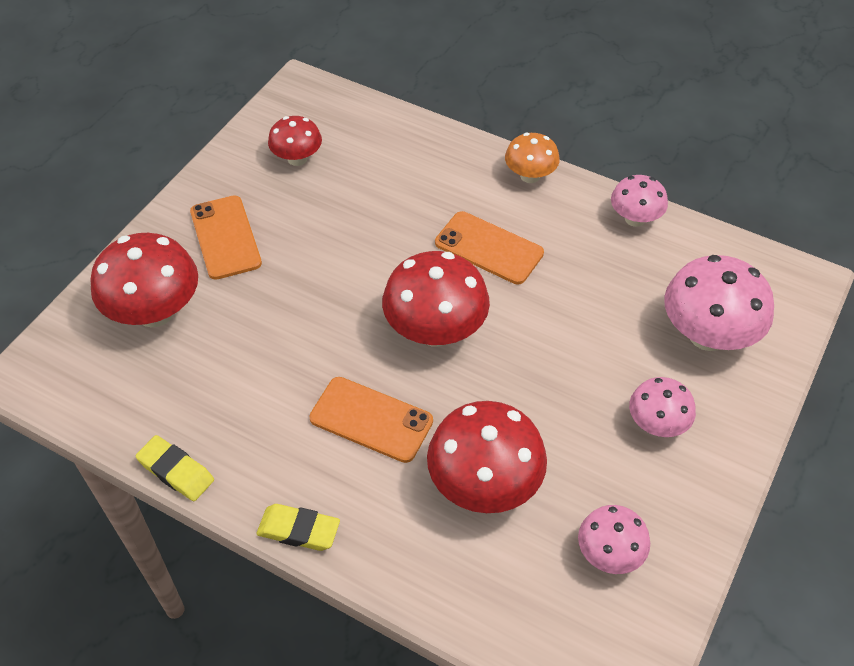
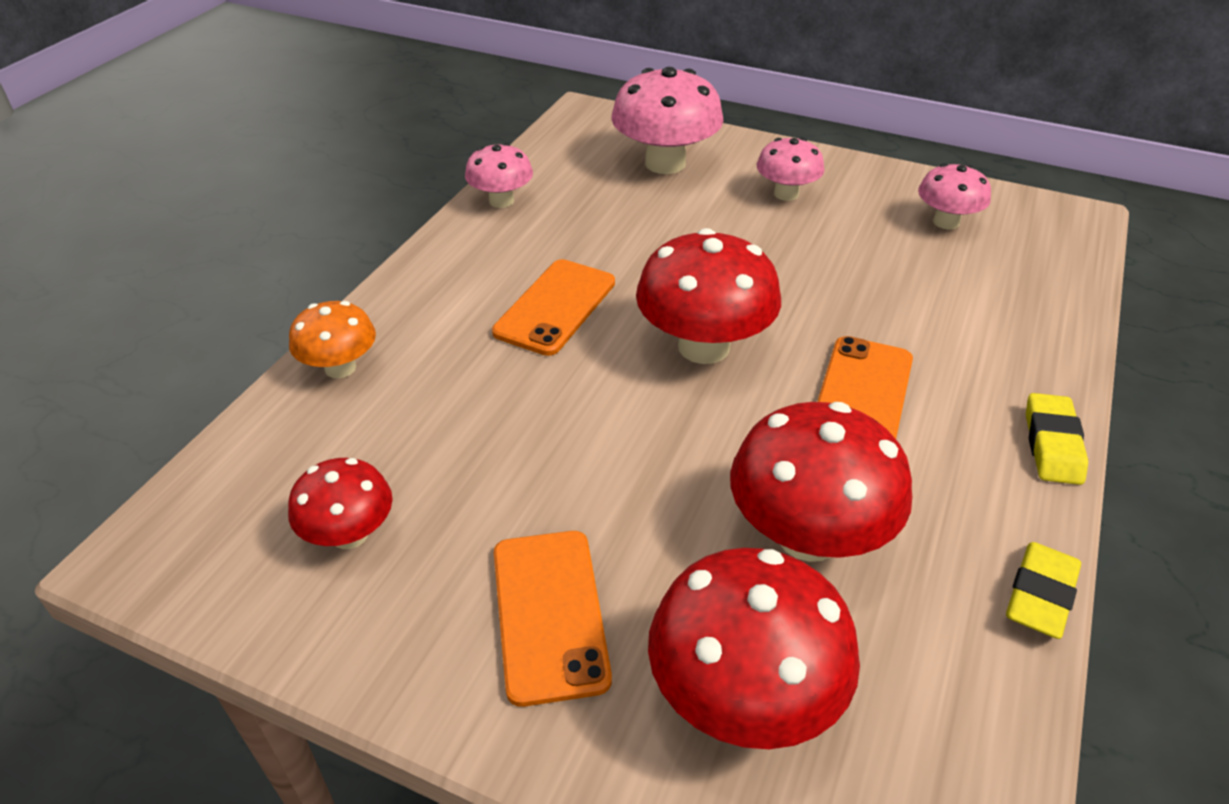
camera: 95 degrees left, 10 degrees down
(225, 237) = (549, 614): orange phone -> orange phone turned 75 degrees counterclockwise
(484, 484) = (910, 299): red mushroom -> red mushroom (808, 535)
(530, 176) = (421, 276): orange mushroom -> orange mushroom (340, 368)

